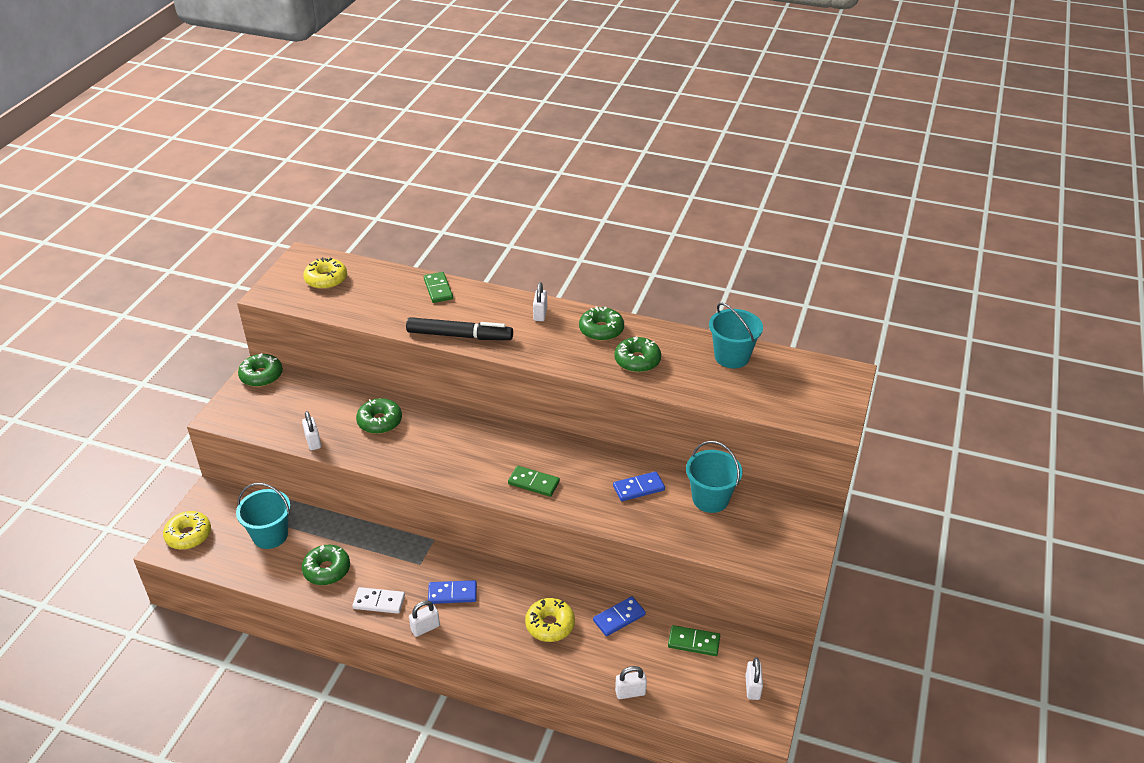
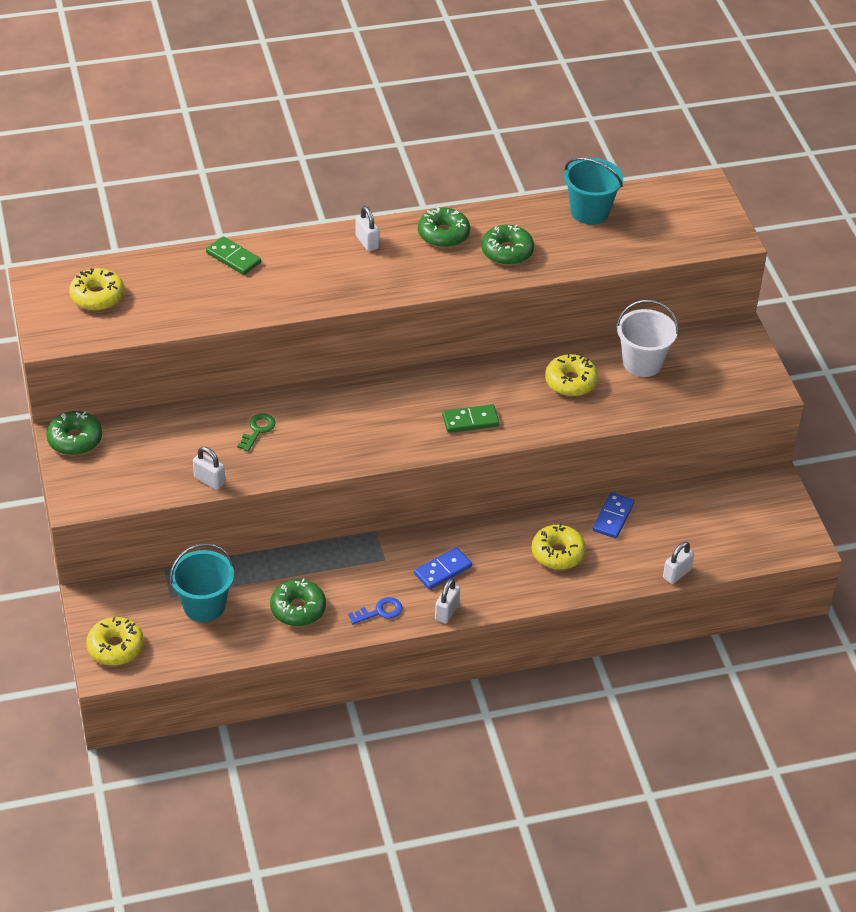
camera: 35 degrees left, 5 degrees up
(379, 602) = (380, 611): white domino -> blue key
(380, 421) = (258, 430): green donut -> green key
(459, 335) = (308, 298): black marker -> none
(638, 488) = (571, 382): blue domino -> yellow donut
(693, 642) = (694, 506): green domino -> none
(710, 499) = (642, 363): turquoise bucket -> white bucket
(752, 687) = (772, 519): white padlock -> none

